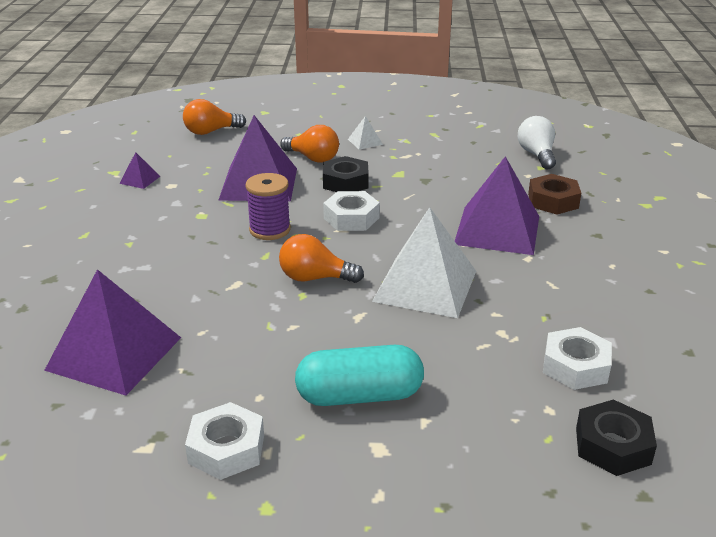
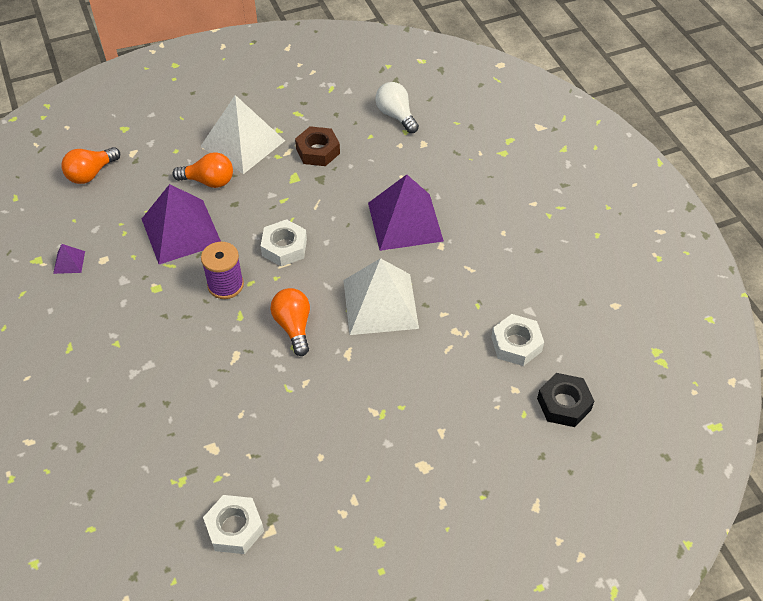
camera: 25 degrees left, 20 degrees up
(114, 353) = (188, 461): purple pyramid -> none
(226, 449) = (325, 509): white nut -> white nut (235, 528)
(315, 278) = (293, 326): orange light bulb -> orange light bulb turned 90 degrees clockwise
(345, 182) = (255, 204): black nut -> none
(359, 396) = (388, 428): turquoise capsule -> none
(365, 142) = (242, 143): white pyramid -> white pyramid, size x2.40
(553, 201) = (432, 172): brown nut -> brown nut (318, 151)

